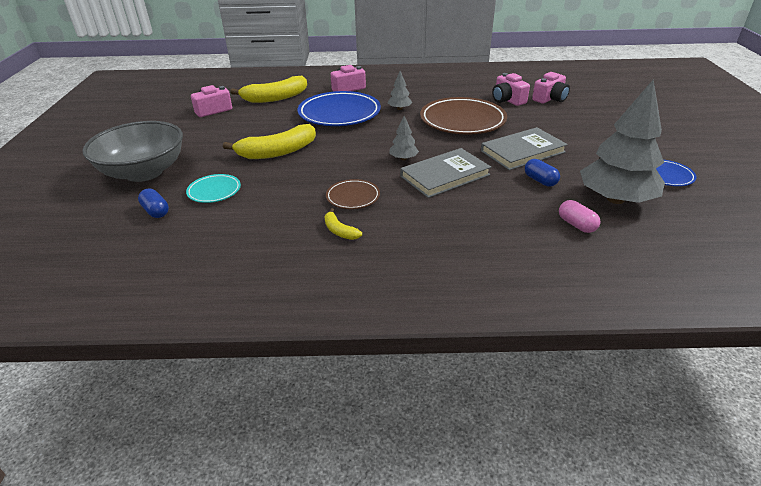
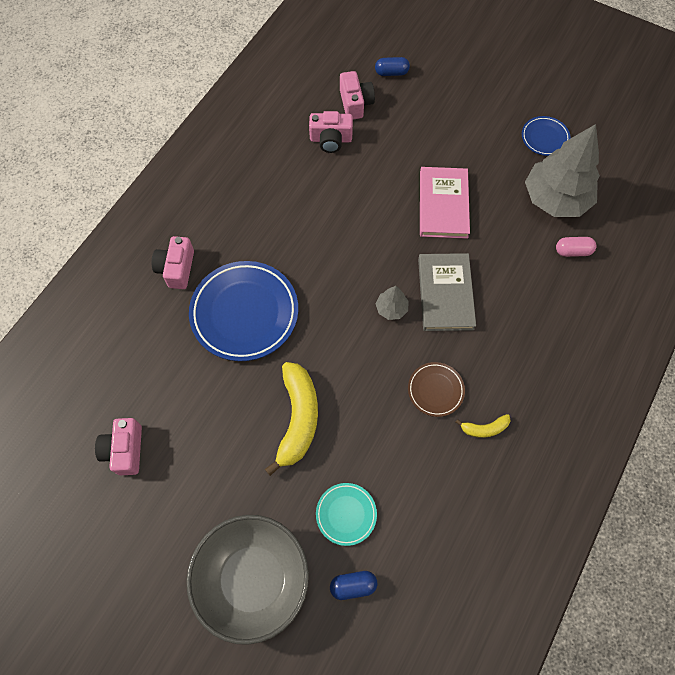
camera: 60 degrees left, 30 degrees up
(275, 98) = (142, 361): yellow banana -> none
(399, 109) = (277, 247): grey tree -> none
(462, 121) = (348, 210): brown plate -> none
(522, 152) = (443, 204): grey book -> pink book
(540, 180) = (498, 228): blue capsule -> blue capsule (391, 73)

